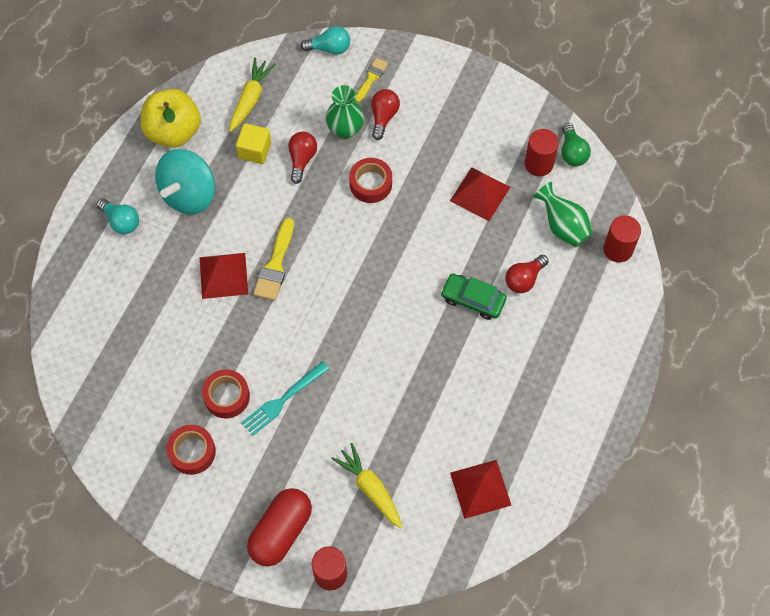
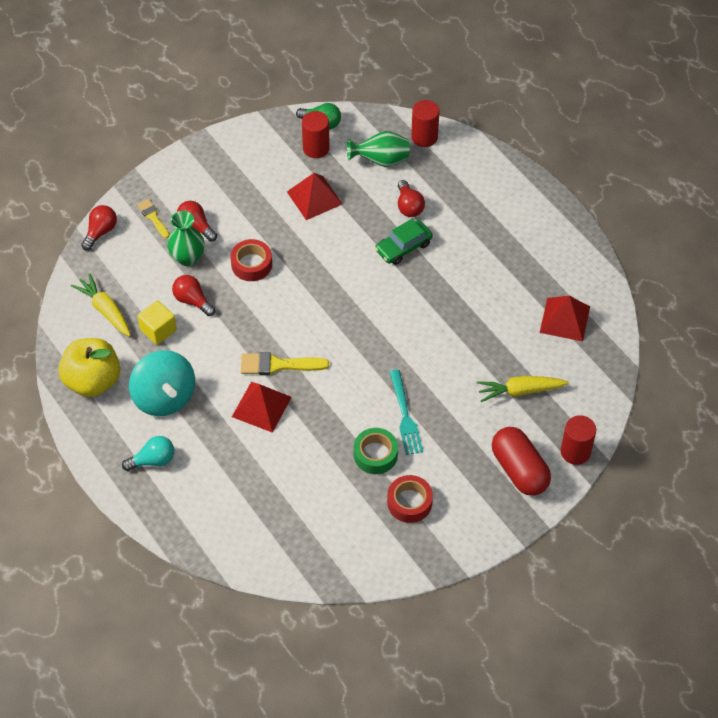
camera: 60 degrees left, 10 degrees down
(226, 396) = (375, 455): red tape -> green tape
(275, 265) = (278, 365): yellow brush -> yellow brush turned 135 degrees clockwise
(329, 48) = (100, 232): turquoise light bulb -> red light bulb

